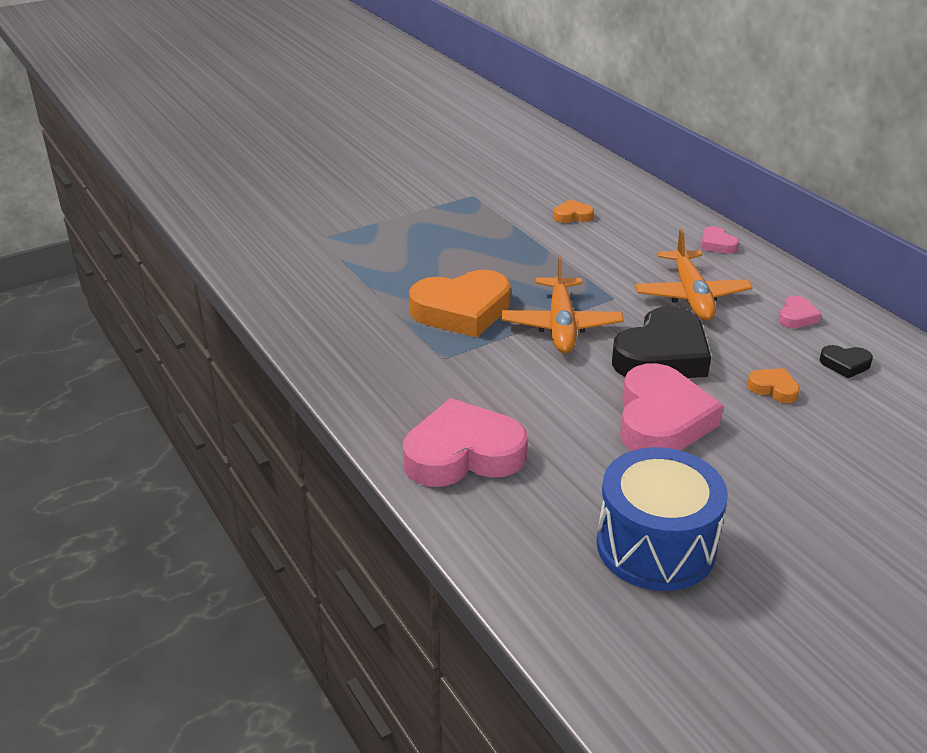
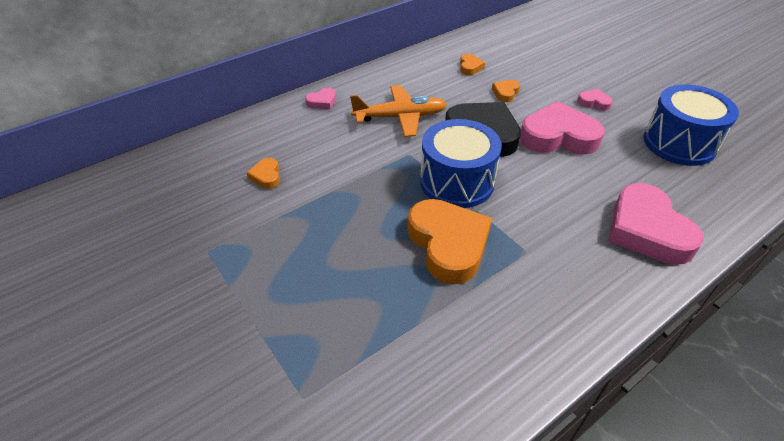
camera: 95 degrees left, 10 degrees up
(561, 325) = (456, 182): orange plane -> blue drum
(796, 316) = (420, 78): pink heart -> pink heart (594, 102)
(845, 364) = (470, 67): black heart -> orange heart

